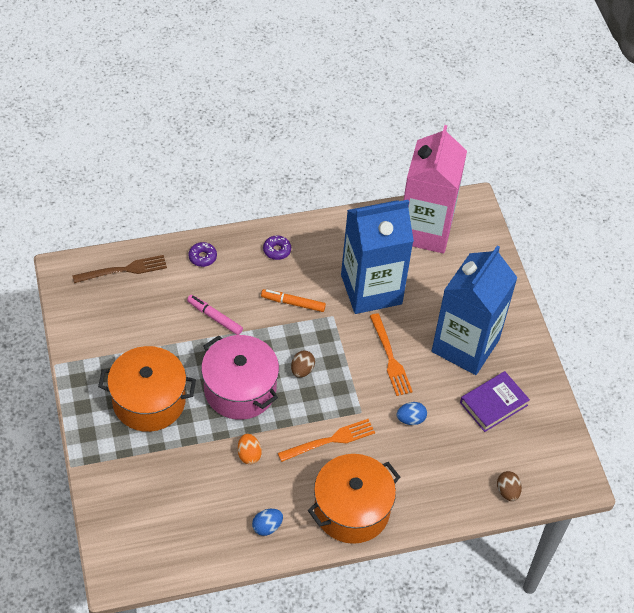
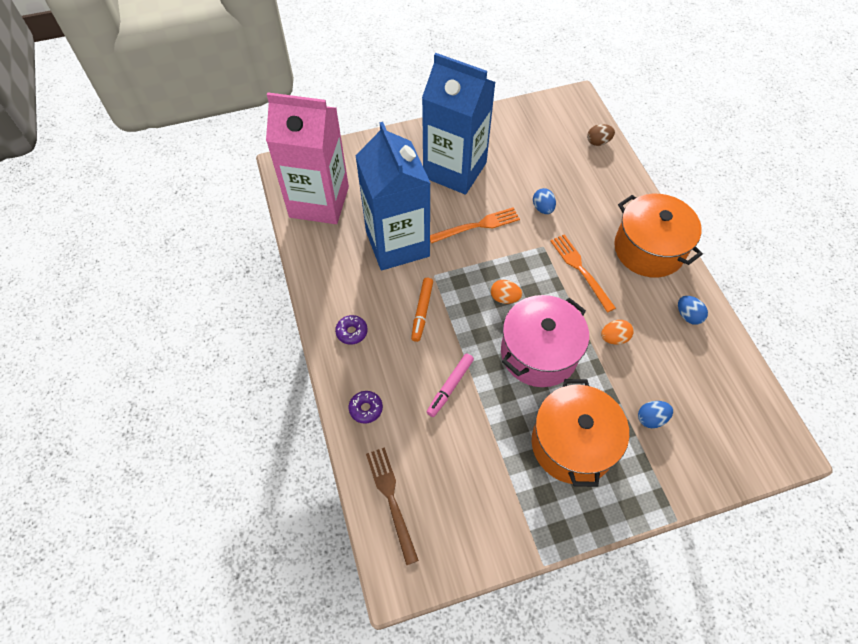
camera: 90 degrees left, 5 degrees up
(163, 467) = (651, 418): none -> blue egg
(302, 370) = (504, 298): brown egg -> orange egg
(493, 404) = (514, 150): purple book -> none

